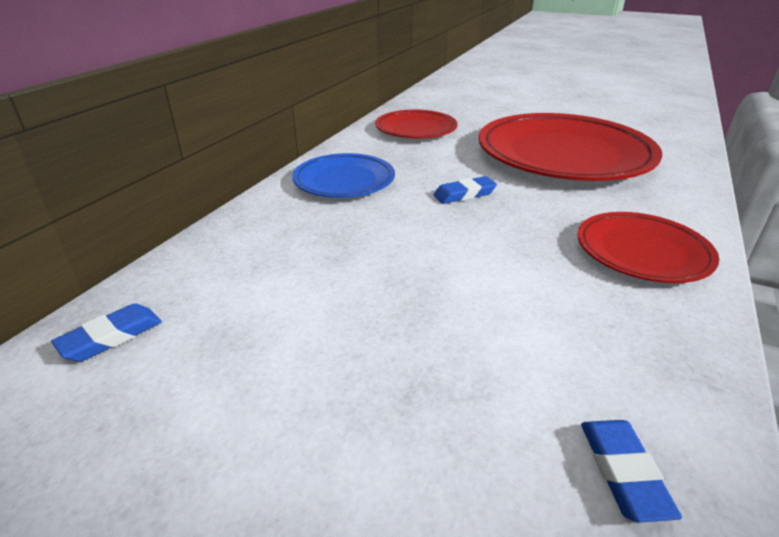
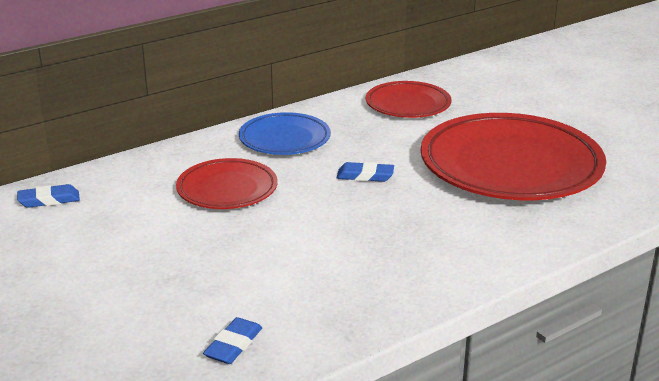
camera: 30 degrees right, 5 degrees down
(642, 252) = (438, 258): red plate -> red plate (227, 189)

